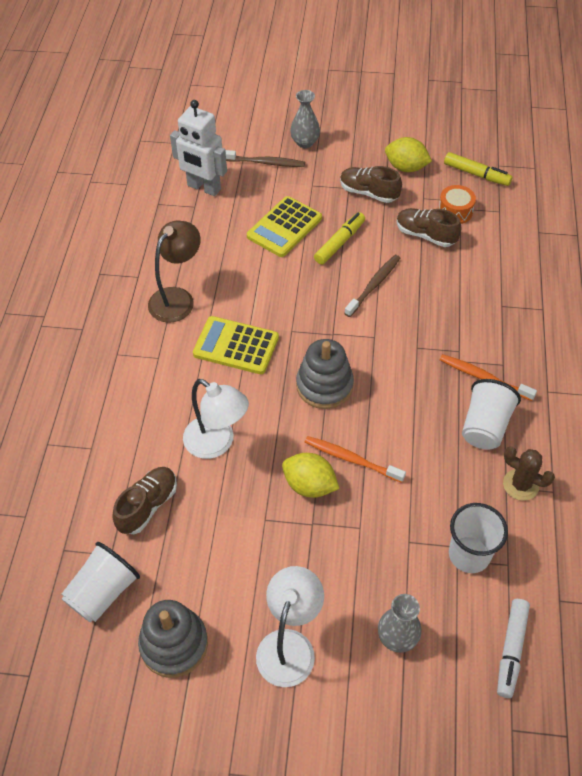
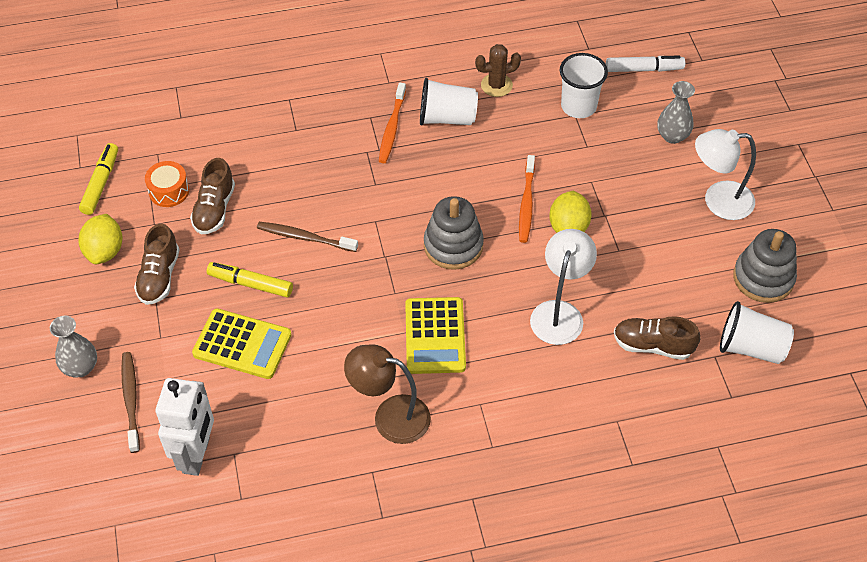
camera: 110 degrees left, 0 degrees up
(520, 485) = (496, 85): brown cactus -> brown cactus turned 60 degrees clockwise

